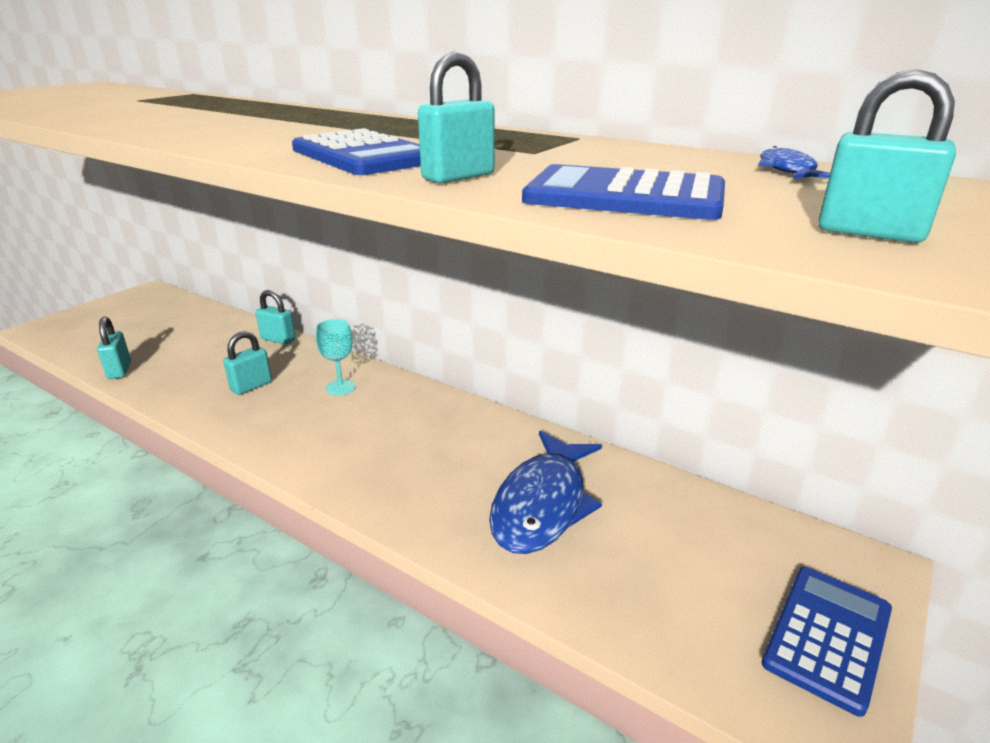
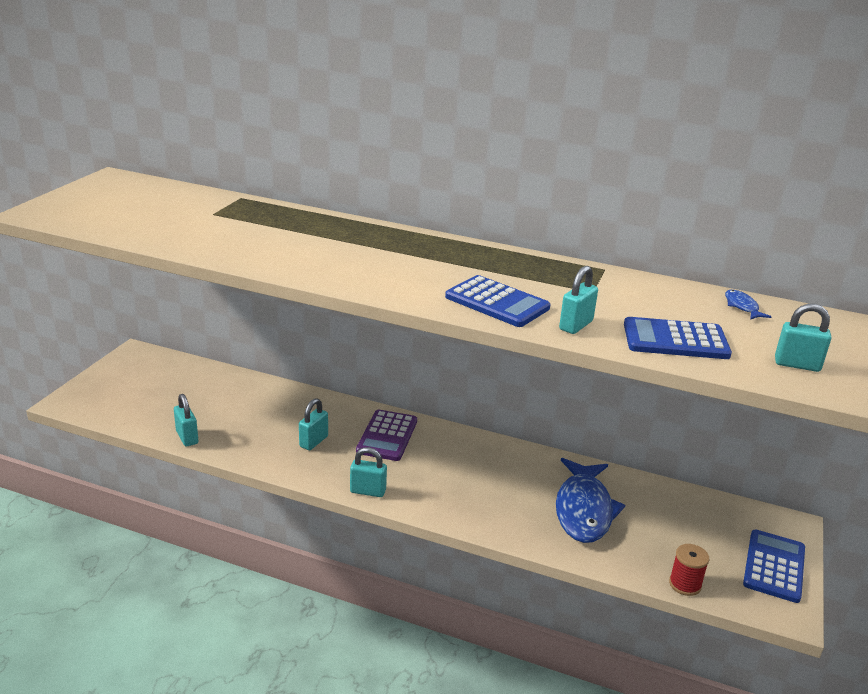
camera: 15 degrees left, 0 degrees up
(278, 339) = (302, 395): turquoise padlock -> turquoise padlock (368, 491)
(341, 387) = (387, 436): turquoise goblet -> purple calculator
(655, 646) = (685, 584): none -> red spool

